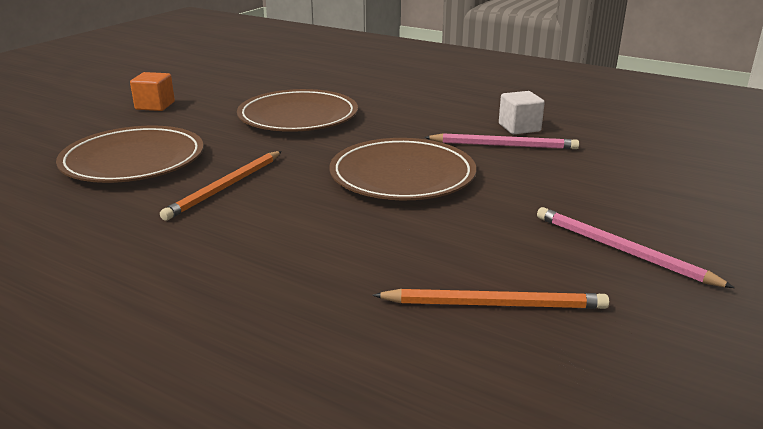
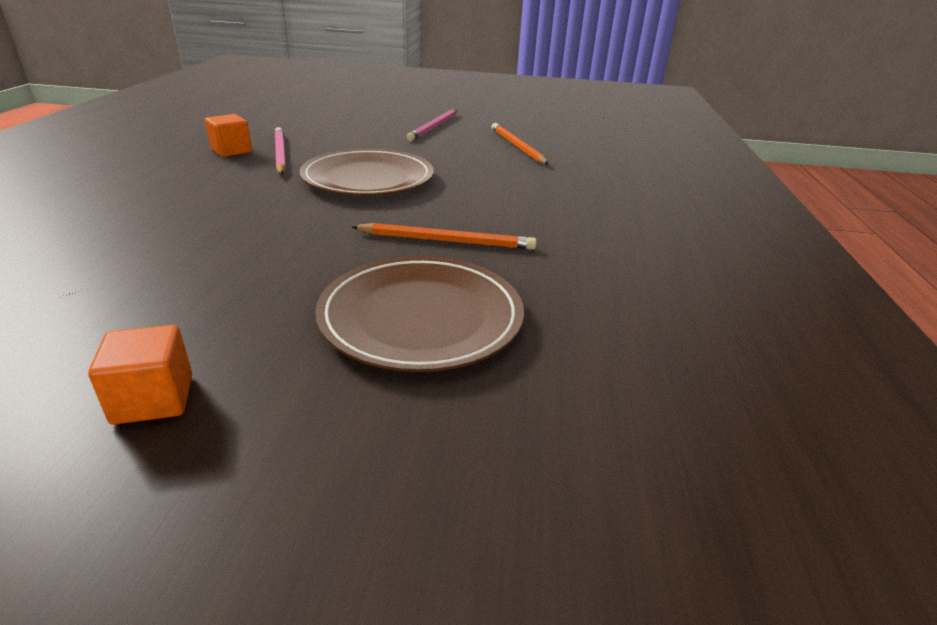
camera: 115 degrees left, 5 degrees up
(298, 117) = (210, 249): brown plate -> none
(519, 128) = (231, 151): white cube -> orange cube

